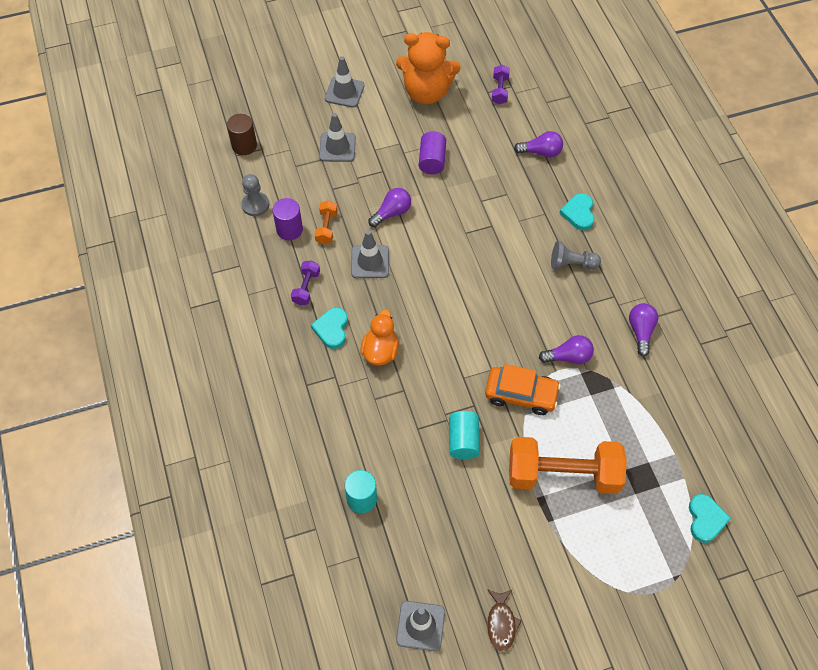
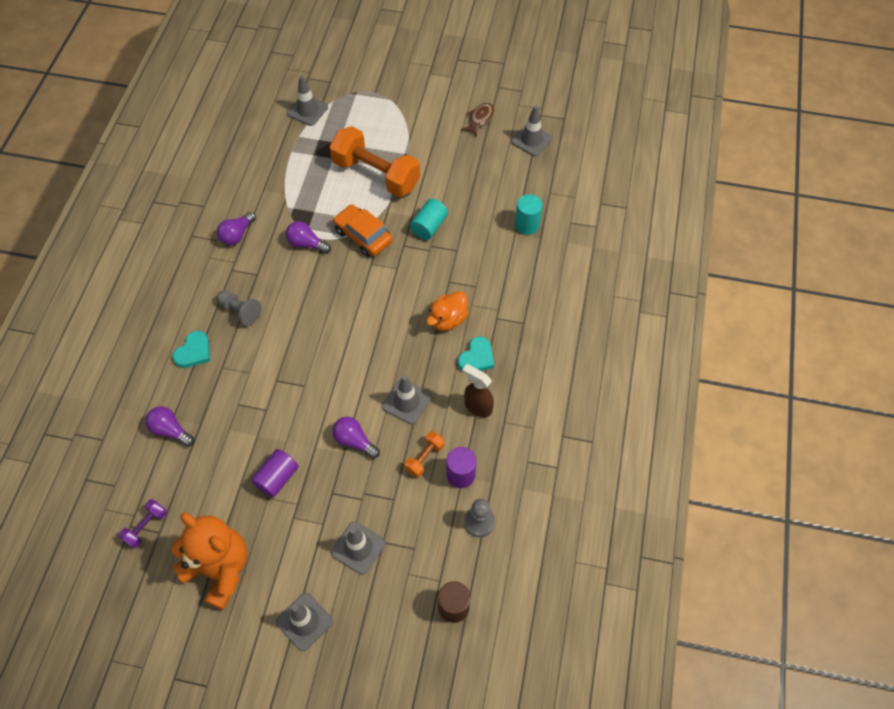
camera: 150 degrees left, 0 degrees up
(306, 288) = (477, 406): purple dumbbell -> brown spray bottle
(392, 213) = (354, 441): purple light bulb -> purple light bulb turned 45 degrees clockwise
(705, 519) = (307, 110): turquoise heart -> grey traffic cone

